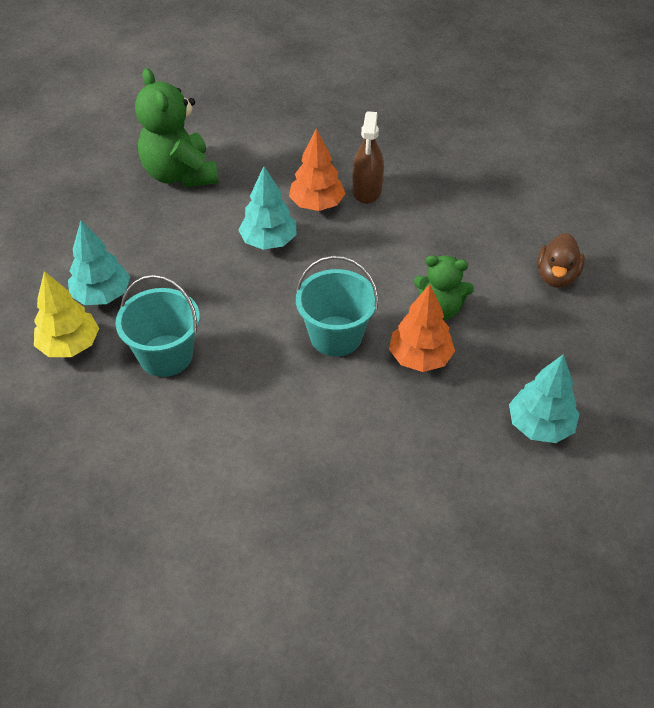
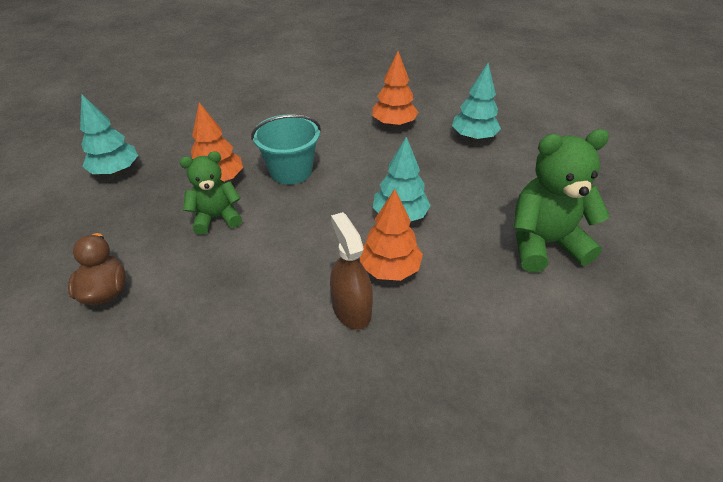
camera: 150 degrees right, 5 degrees down
(70, 345) = (455, 109): yellow tree -> none
(166, 355) = (393, 124): turquoise bucket -> orange tree
(180, 174) = (544, 243): green teddy bear -> green teddy bear turned 45 degrees counterclockwise

